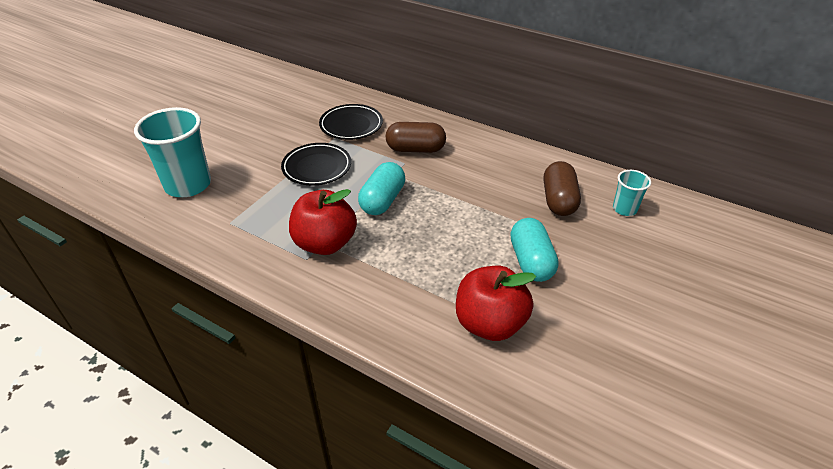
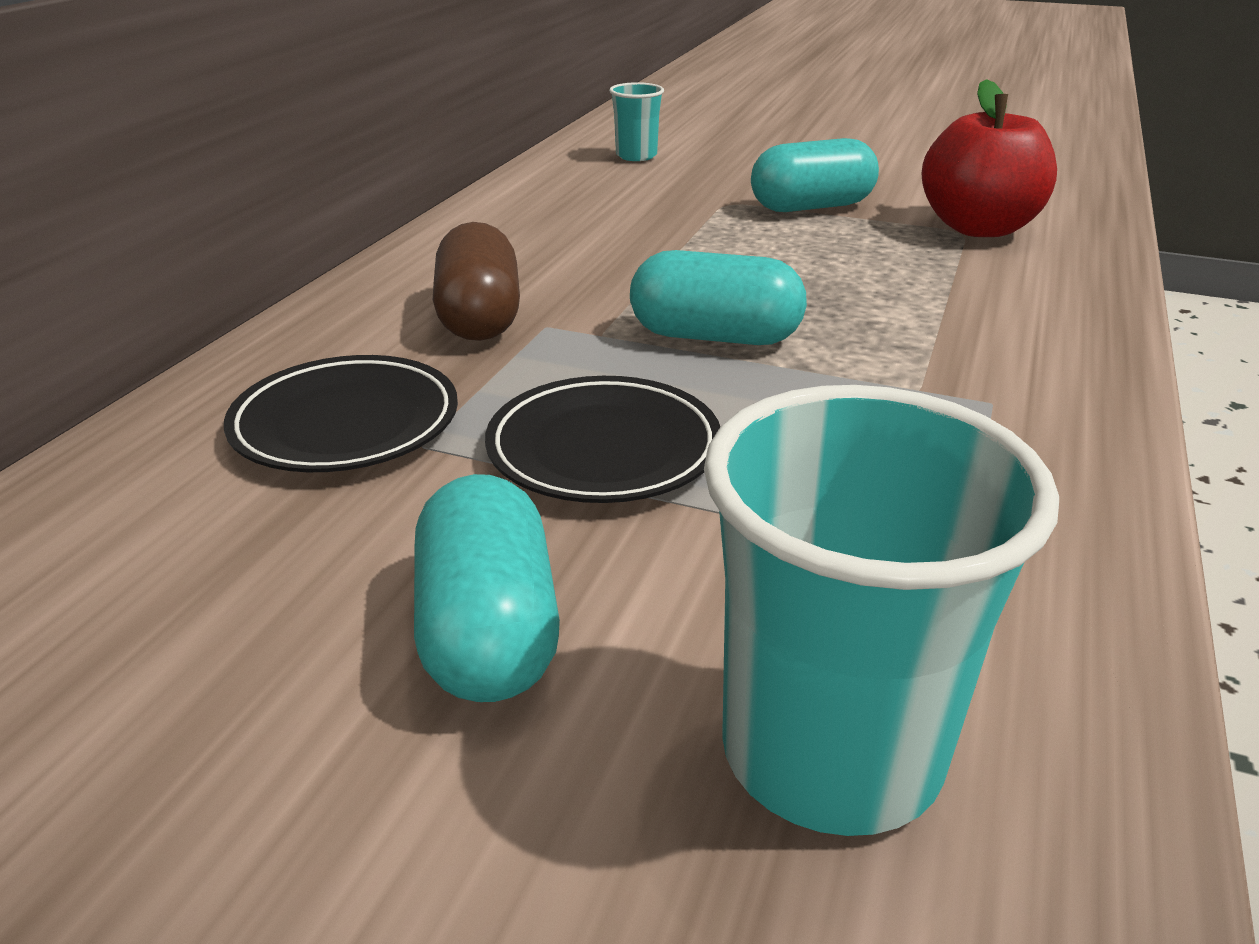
camera: 100 degrees left, 10 degrees down
(251, 145) = (489, 632): none -> turquoise capsule
(325, 243) = (920, 386): red apple -> none
(558, 200) = (633, 191): brown capsule -> none

